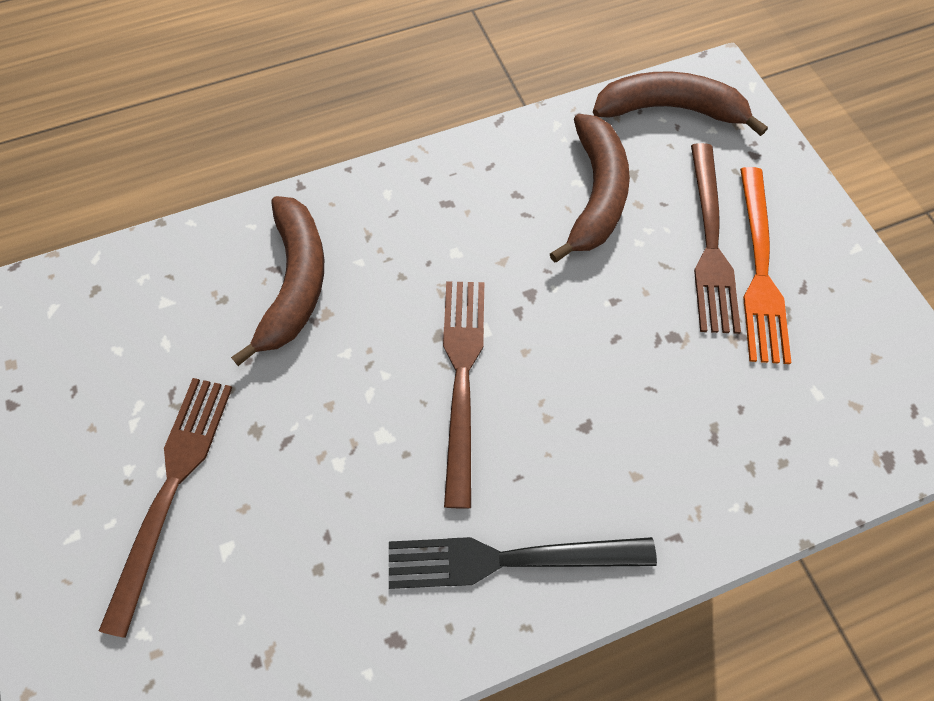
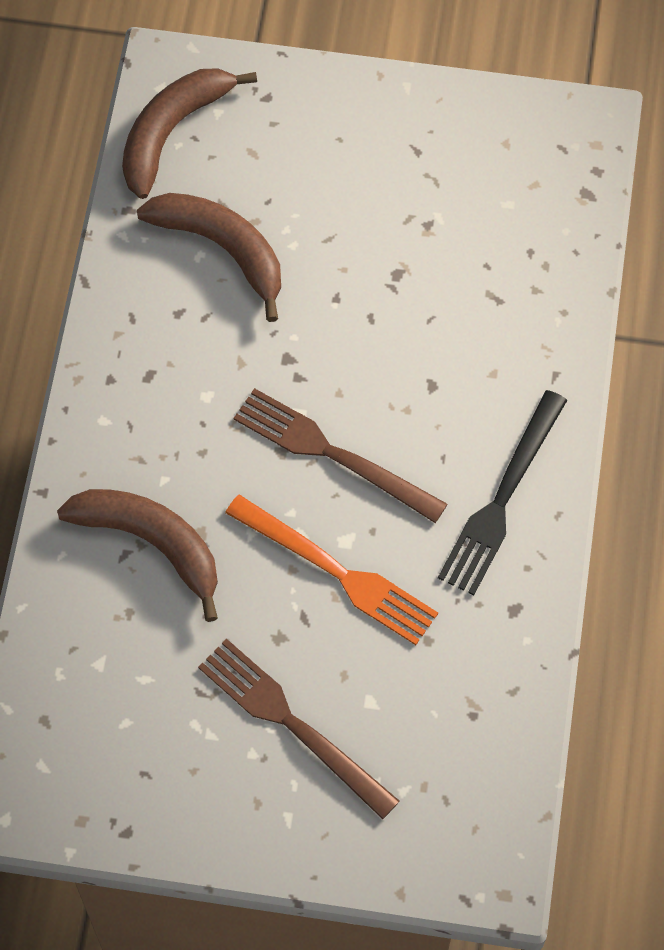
camera: 60 degrees left, 0 degrees up
(710, 242) = (330, 190): brown fork -> none
(759, 269) = (379, 171): orange fork -> orange fork (336, 572)

